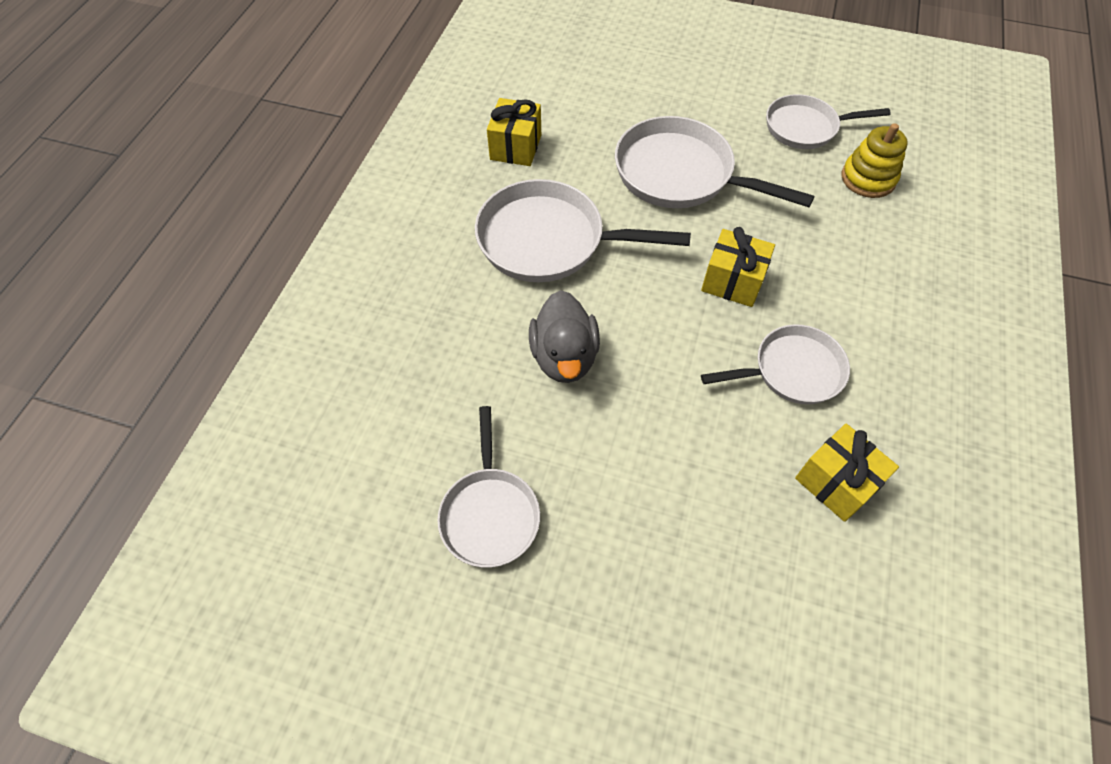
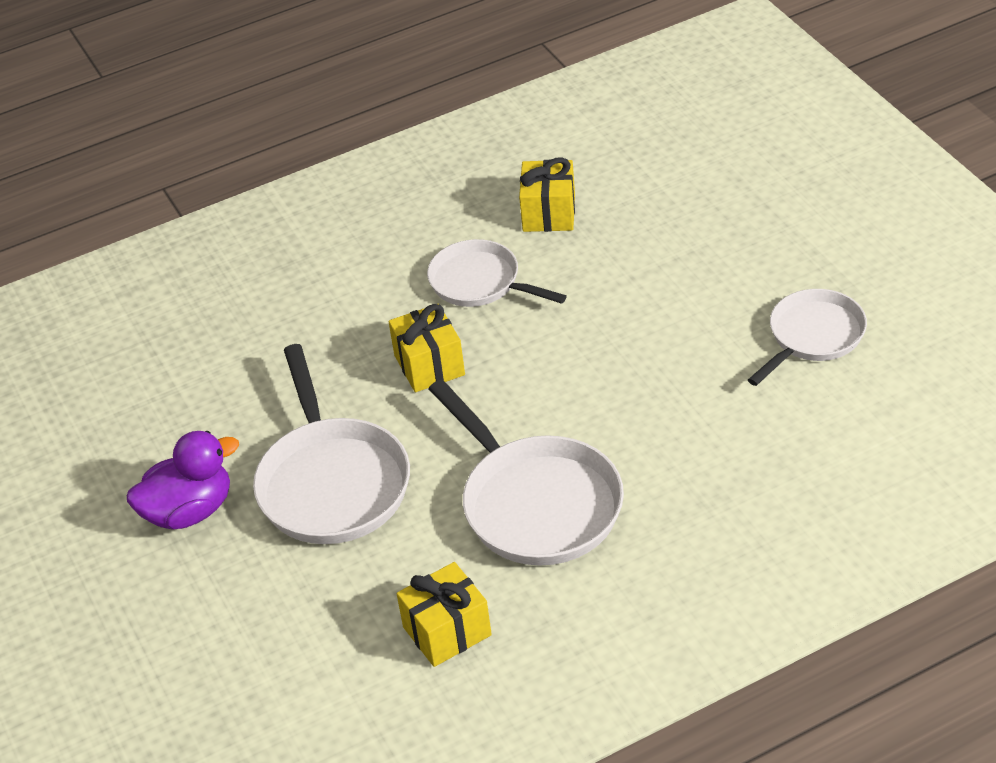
camera: 130 degrees left, 15 degrees down
(564, 357) = (640, 399): grey duck -> none
(730, 113) = (189, 511): none -> purple duck
(805, 127) = (150, 446): white pan -> none
(868, 178) = (185, 366): yellow stacking toy -> none

